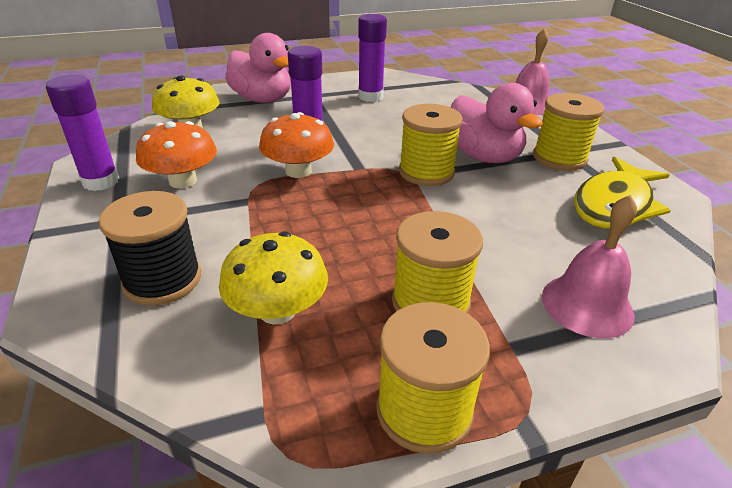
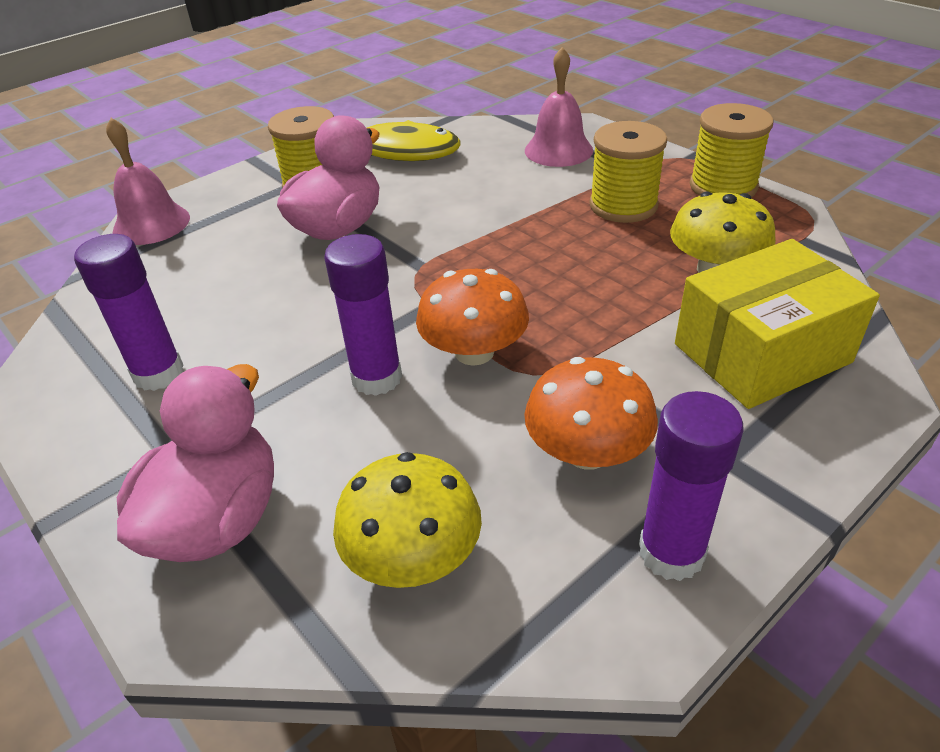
camera: 110 degrees left, 5 degrees up
(162, 280) = (762, 353): black spool -> yellow box
(426, 172) = (405, 256): yellow spool -> none

